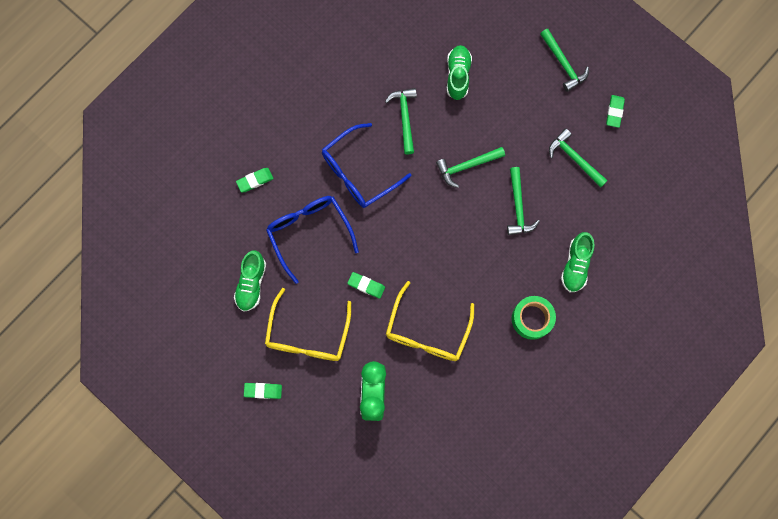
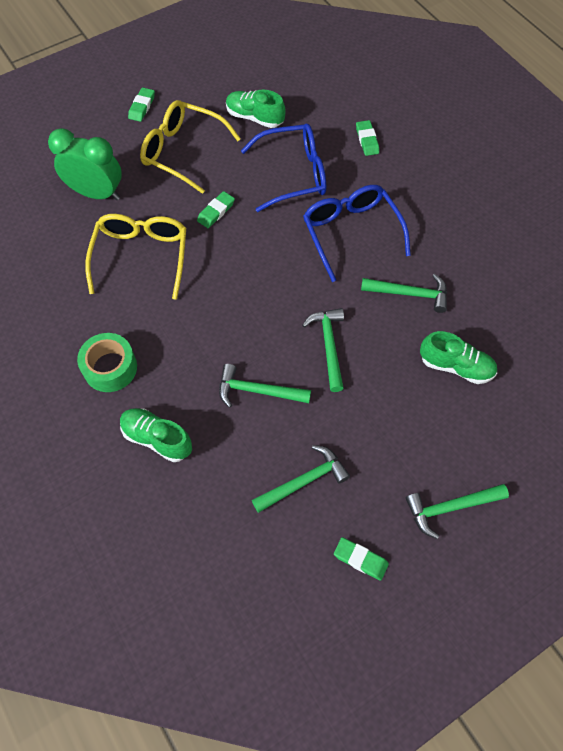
camera: 105 degrees right, 15 degrees down
(427, 331) = (141, 256): yellow glasses -> yellow glasses turned 60 degrees clockwise

